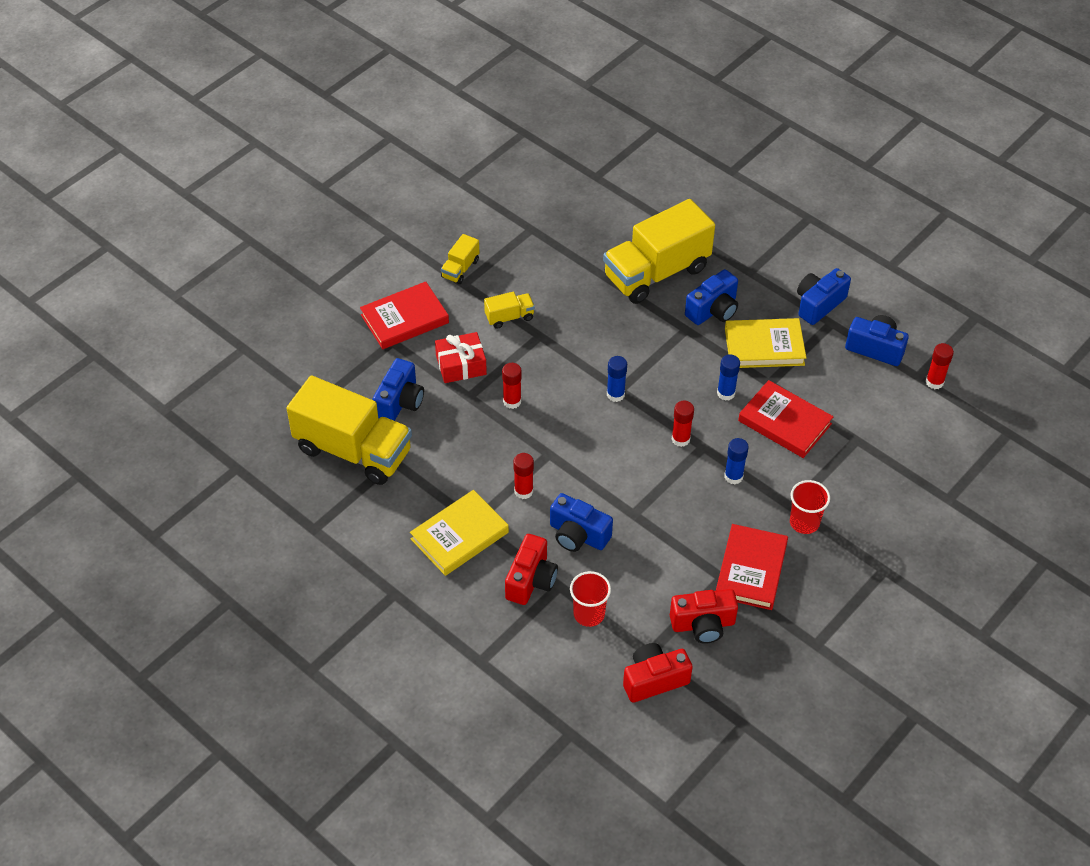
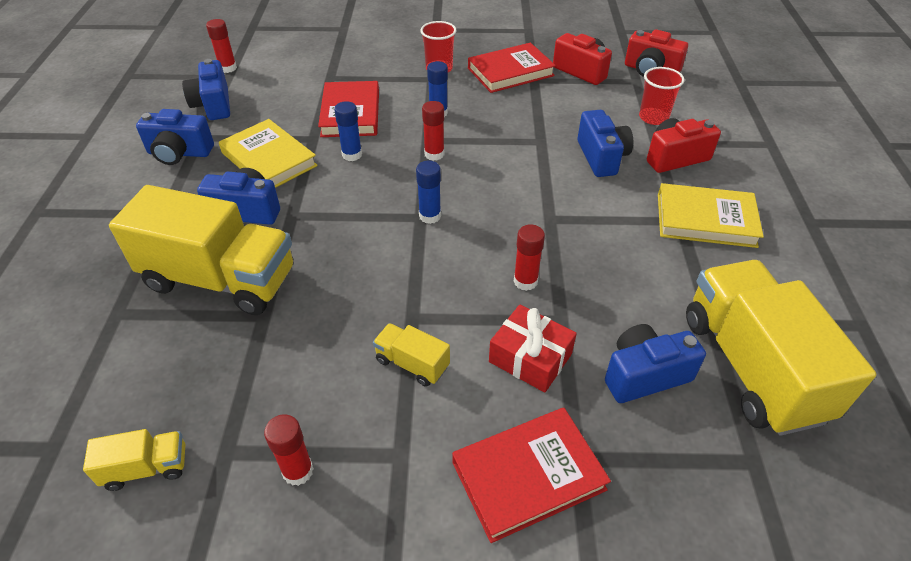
camera: 130 degrees left, 5 degrees down
(405, 319) = (528, 476): red book -> red book turned 45 degrees counterclockwise
(460, 269) = (377, 481): yellow truck -> yellow truck (146, 468)
(523, 491) = (608, 210): red glue stick -> red glue stick (298, 471)

